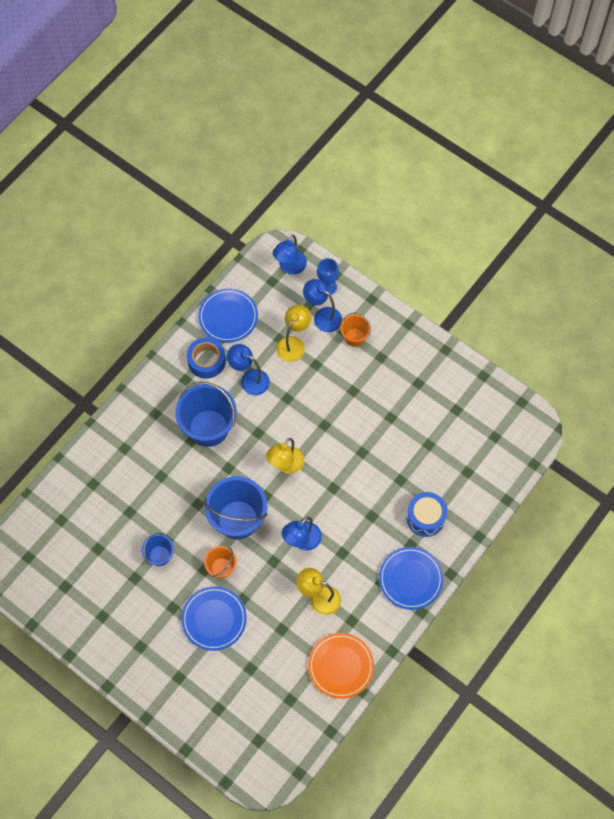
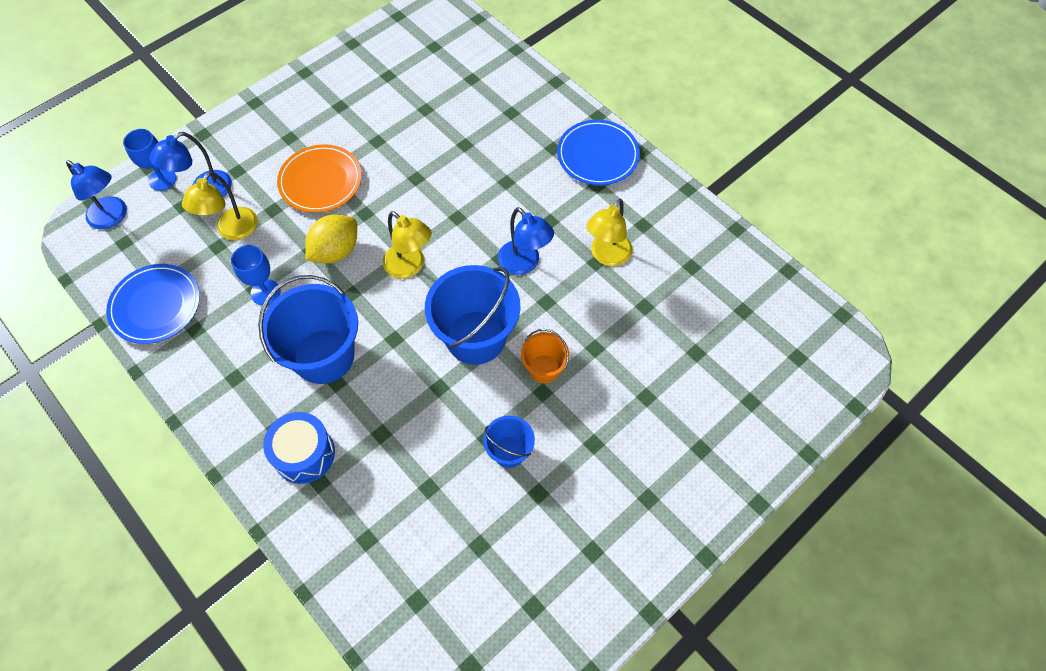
camera: 80 degrees left, 5 degrees down
(206, 361) = (215, 344): blue tape -> none
(214, 619) = (619, 389): blue plate -> none
(249, 379) = (265, 292): blue lamp -> blue goblet
(289, 414) = (335, 251): none -> yellow lemon
(293, 344) = (232, 231): yellow lamp -> yellow lamp turned 105 degrees counterclockwise
(341, 666) = (702, 246): orange plate -> orange plate (320, 181)
(354, 337) = (250, 161): orange bucket -> none
(425, 518) = (521, 128): blue drum -> blue drum (304, 454)

